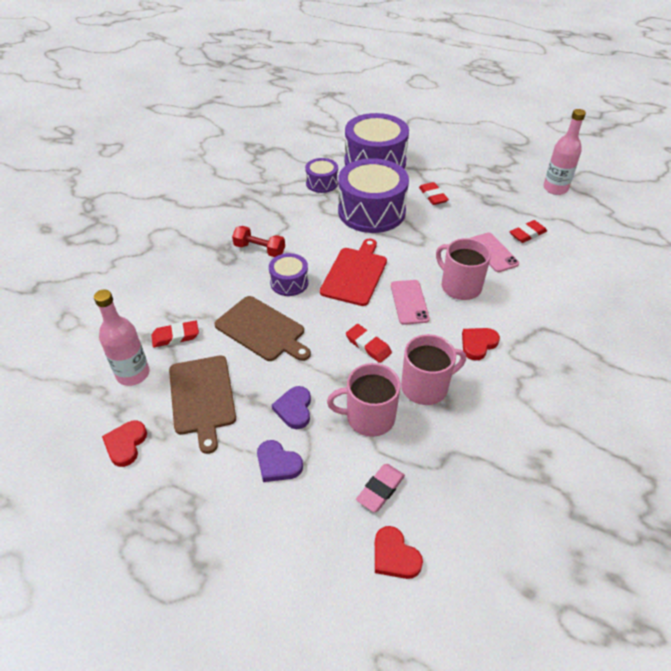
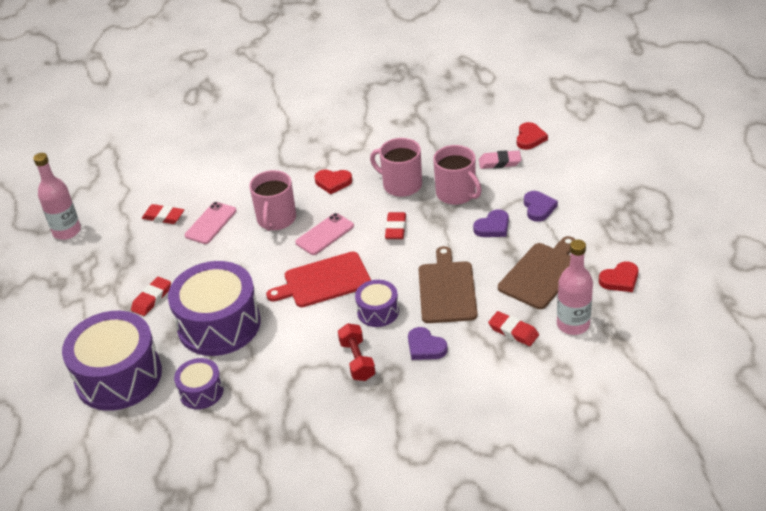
camera: 125 degrees left, 5 degrees down
(226, 285) = (425, 347): none -> purple heart

